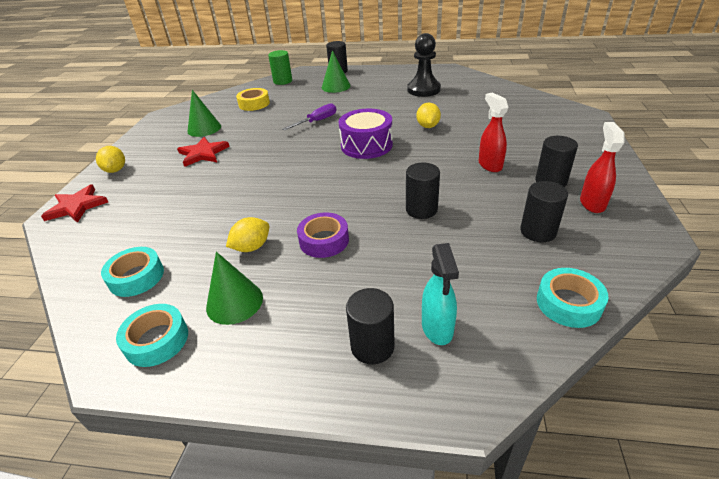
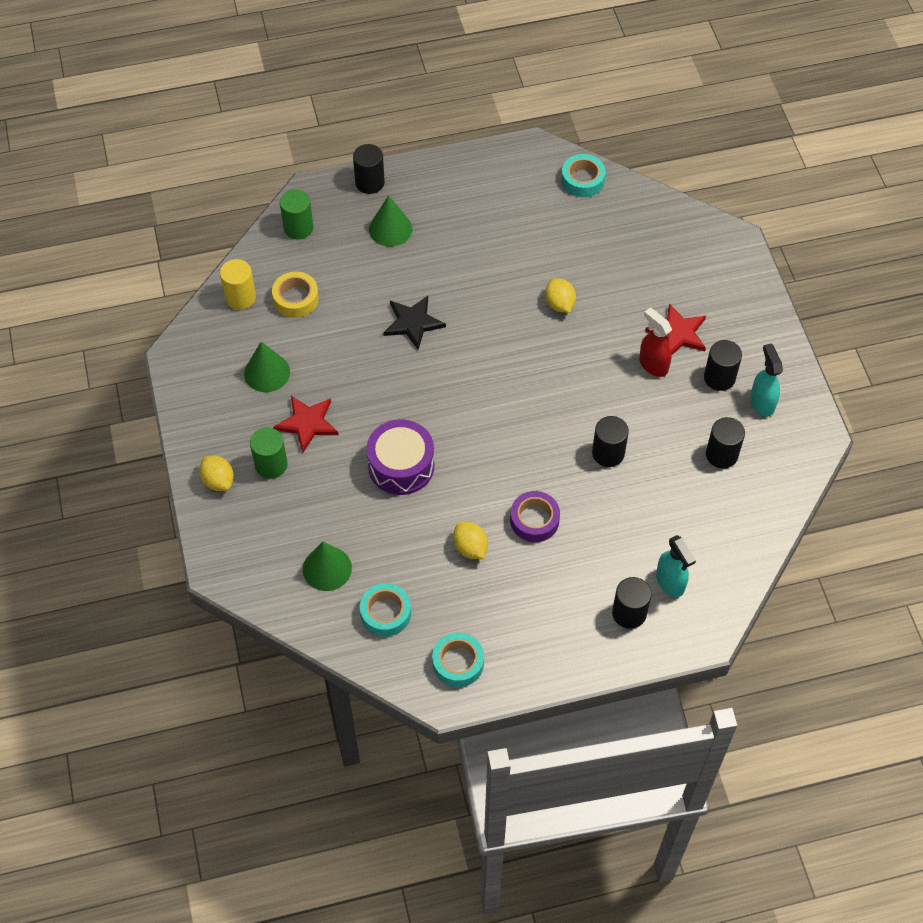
camera: 25 degrees left, 20 degrees up
(76, 206) = (230, 549): red star -> red star (678, 333)
(157, 168) = (271, 464): none -> green cylinder
(223, 100) = (240, 297): none -> yellow cylinder
(234, 302) = (496, 610): green cone -> green cone (327, 568)
(252, 247) = (470, 548): yellow lemon -> yellow lemon turned 60 degrees counterclockwise
(317, 121) = (413, 323): purple screwdriver -> black star
(366, 145) = (503, 360): purple drum -> purple drum (401, 466)
(423, 90) = (520, 215): black pawn -> none
(568, 303) = (759, 529): turquoise tape -> turquoise tape (582, 180)
(592, 203) = (762, 402): red spray bottle -> turquoise spray bottle

